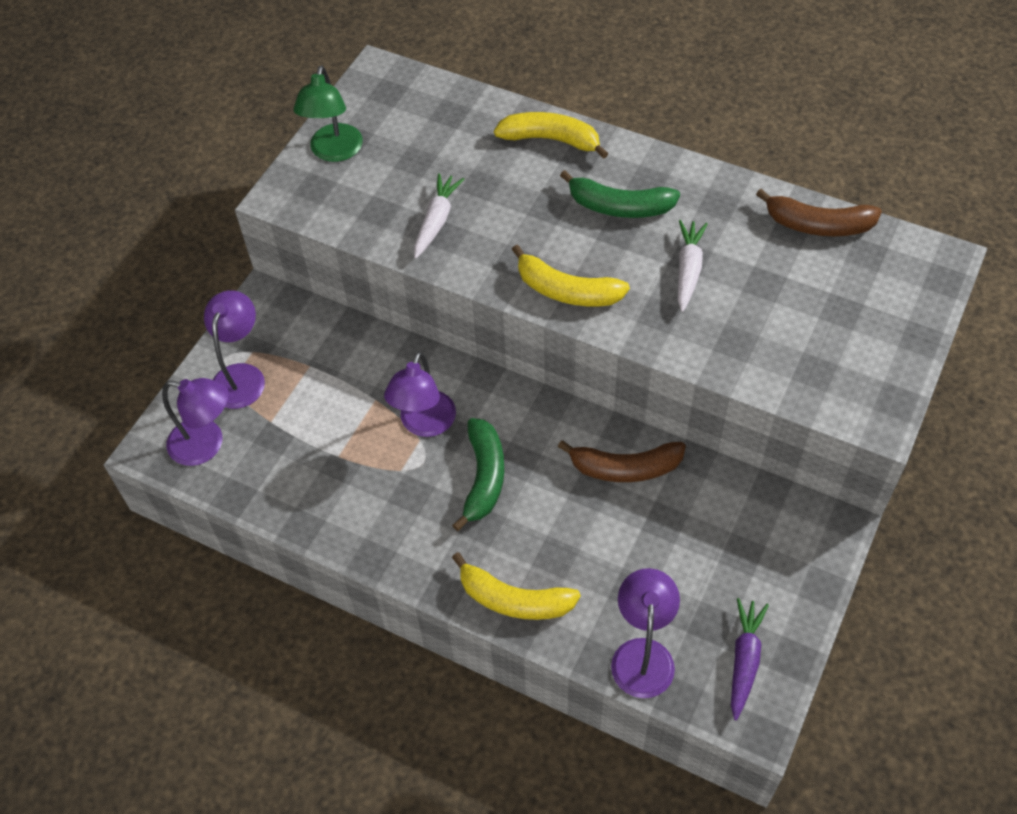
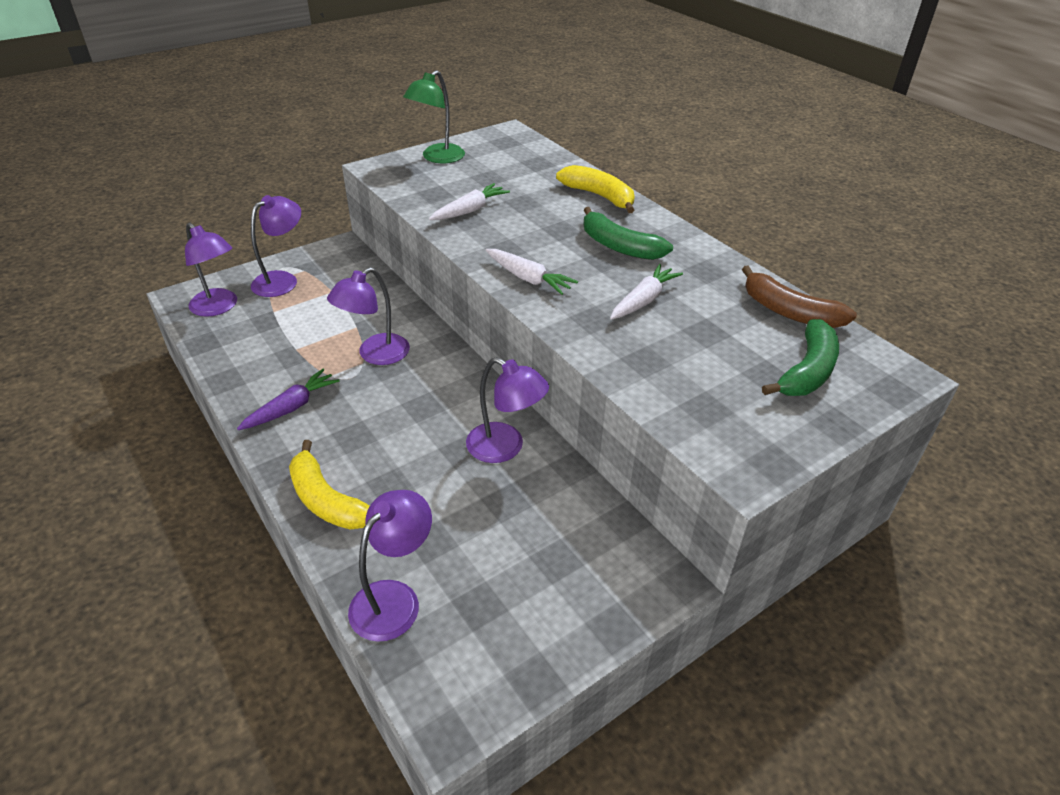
camera: 25 degrees right, 15 degrees down
(484, 477) = (386, 406): green banana -> green banana (807, 371)
(566, 291) = (528, 278): yellow banana -> white carrot
(625, 468) = (505, 448): brown banana -> purple lamp
(744, 660) = (485, 654): purple carrot -> purple carrot (292, 407)

